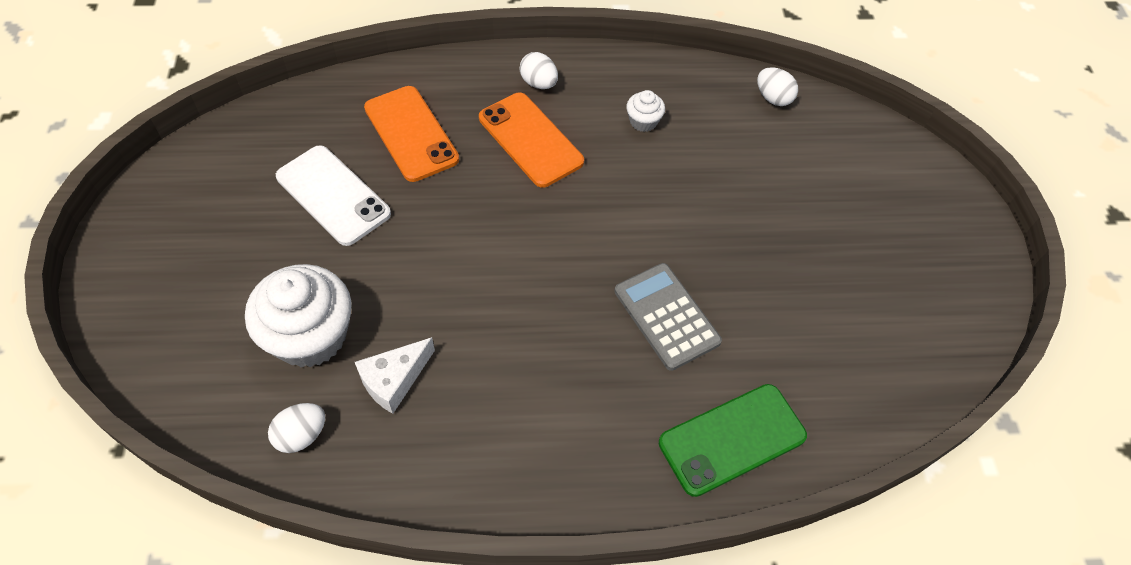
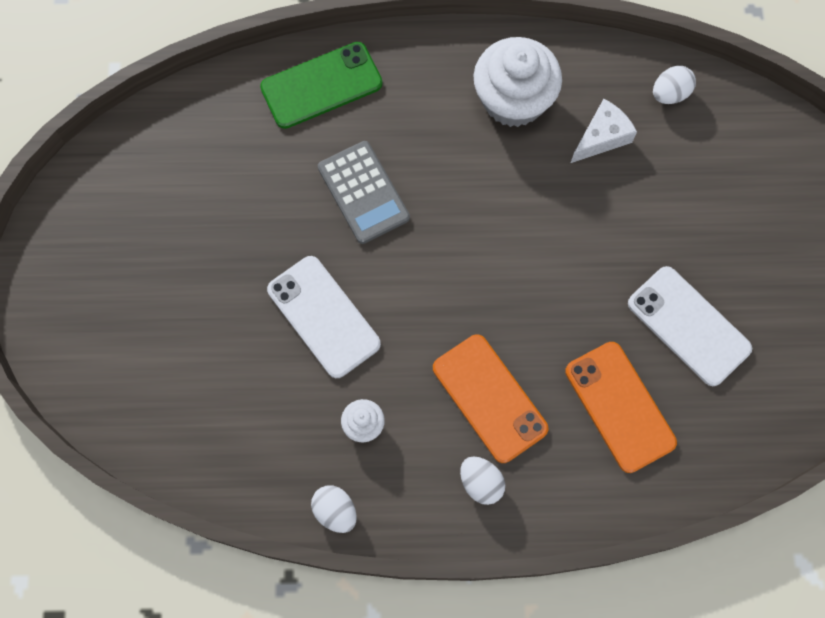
camera: 175 degrees left, 15 degrees up
(310, 336) = (680, 177): white cupcake -> white cupcake (513, 99)
(691, 202) = (323, 316): none -> white phone
(773, 98) = (209, 460): white egg -> white egg (335, 511)

